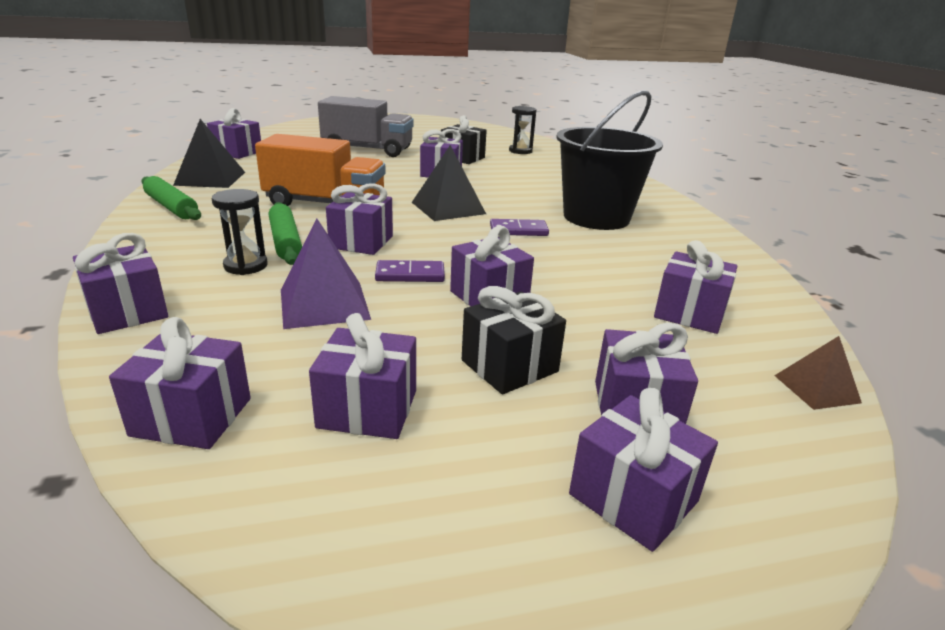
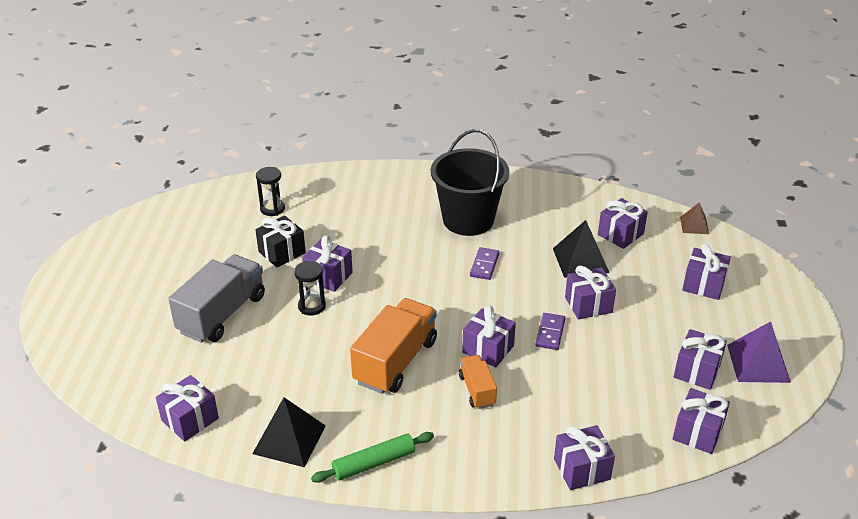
camera: 70 degrees left, 10 degrees up
(246, 266) = (519, 413): black hourglass -> black hourglass (312, 306)
(285, 241) = (477, 390): green rolling pin -> orange truck
(324, 304) = (586, 377): purple pyramid -> purple pyramid (758, 363)
(448, 208) = (426, 291): black pyramid -> black pyramid (580, 260)
(509, 366) = (665, 315): black gift -> none
(633, 498) = (759, 306): purple gift -> none

